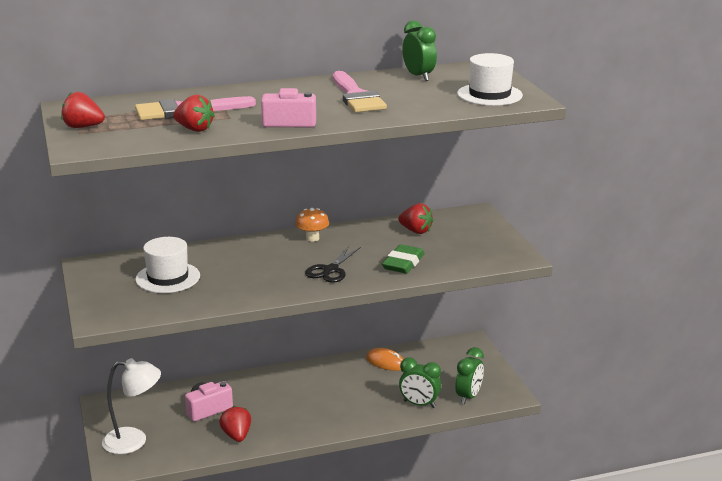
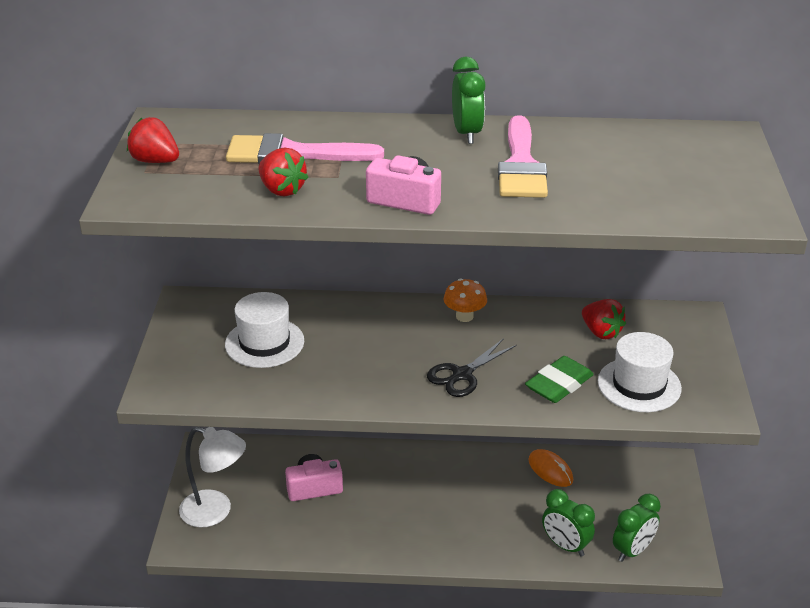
camera: 20 degrees right, 10 degrees up
(236, 435) = (330, 535): red strawberry -> none
(419, 76) = (627, 140): green clock -> green clock (467, 134)
(489, 95) = (707, 194): white hat -> white hat (639, 385)

